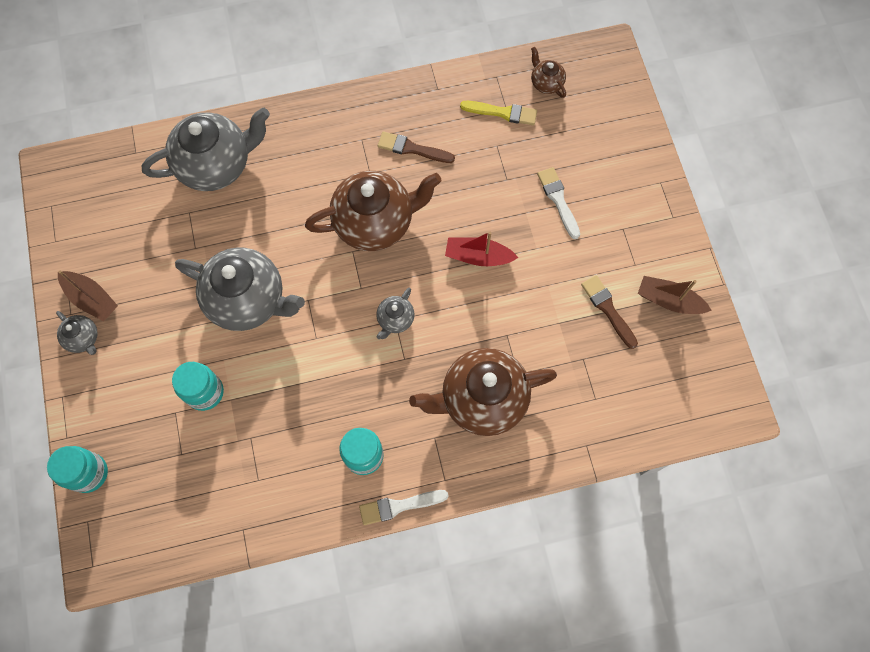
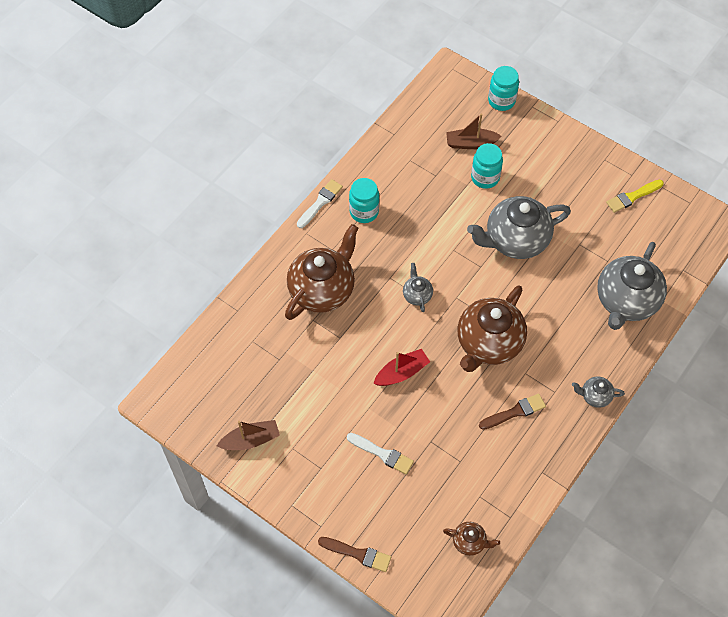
camera: 140 degrees right, 10 degrees down
(83, 338) = (582, 153): grey teapot -> grey teapot (595, 396)
(91, 299) = (603, 175): brown boat -> brown boat (471, 143)
(502, 113) = (479, 490): yellow brush -> yellow brush (632, 197)
(608, 309) = (287, 403): brown brush -> brown brush (358, 554)

